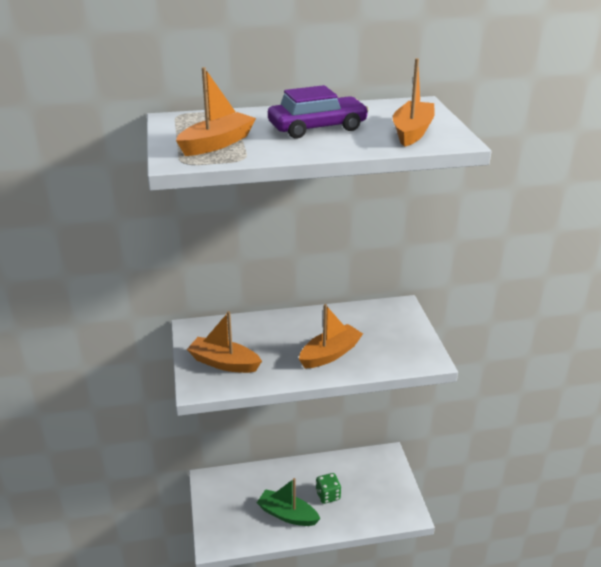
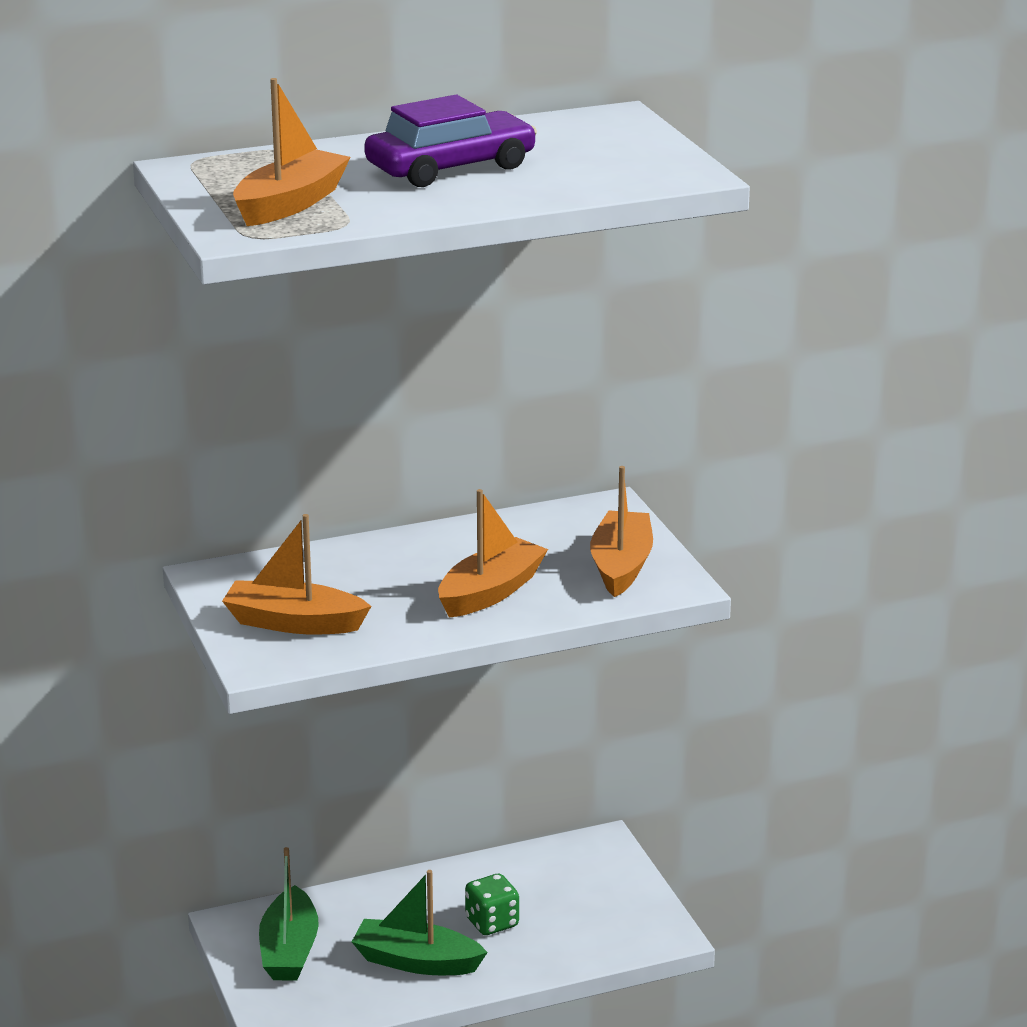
camera: 10 degrees left, 5 degrees down
(229, 499) = (289, 950): none -> green boat
(412, 132) = (614, 165): orange boat -> orange boat (621, 566)

